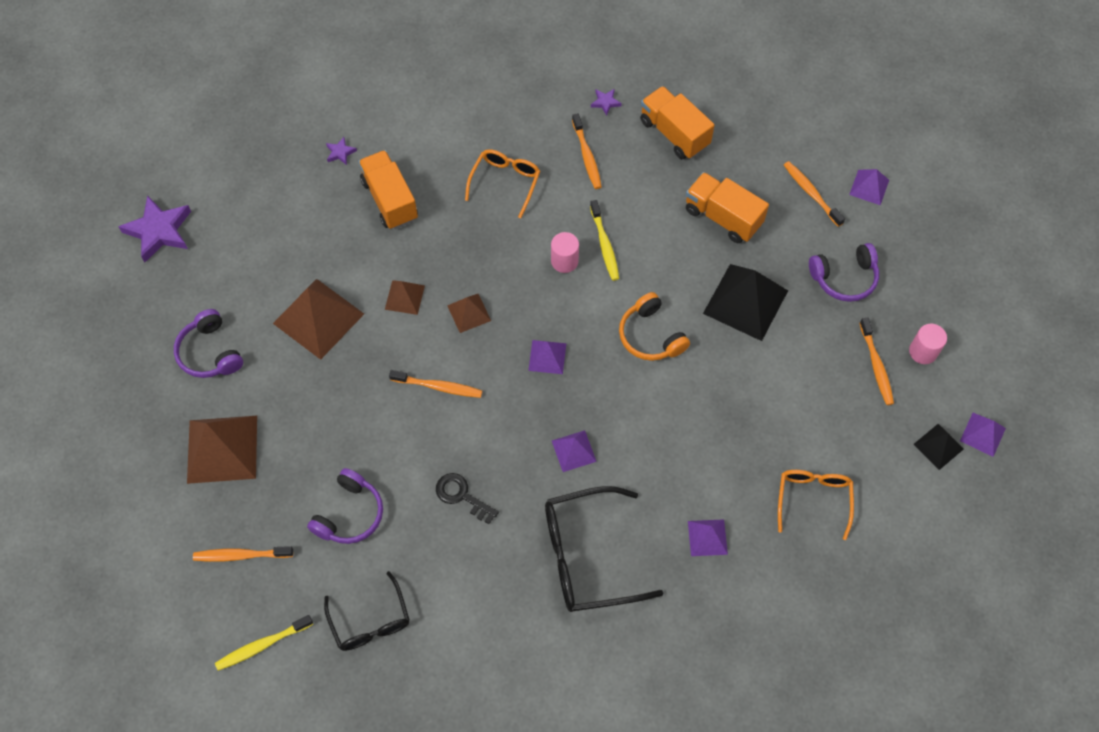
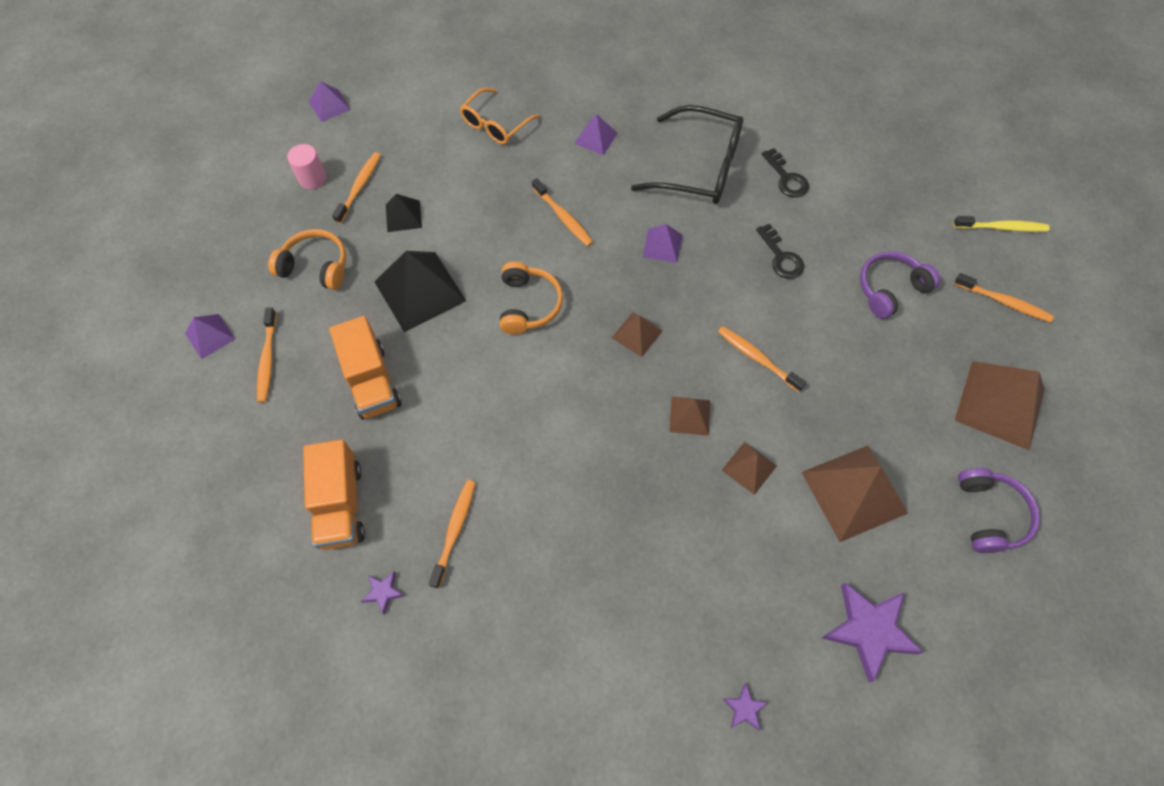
camera: 150 degrees left, 0 degrees up
(159, 231) = (1021, 717): purple star -> purple star (869, 630)
(370, 621) = (902, 204): black glasses -> none
(390, 200) = (711, 600): orange truck -> none
(497, 591) = (786, 178): none -> black key
(505, 182) = (566, 548): orange glasses -> none
(547, 357) = (637, 334): purple pyramid -> brown pyramid
(564, 261) = (560, 419): pink cylinder -> none
(604, 245) = (508, 415): yellow toothbrush -> none
(678, 432) = (563, 217): none -> orange toothbrush
(844, 278) = (316, 266): purple headphones -> orange headphones
(938, 446) = (370, 113): black pyramid -> black pyramid (403, 216)

